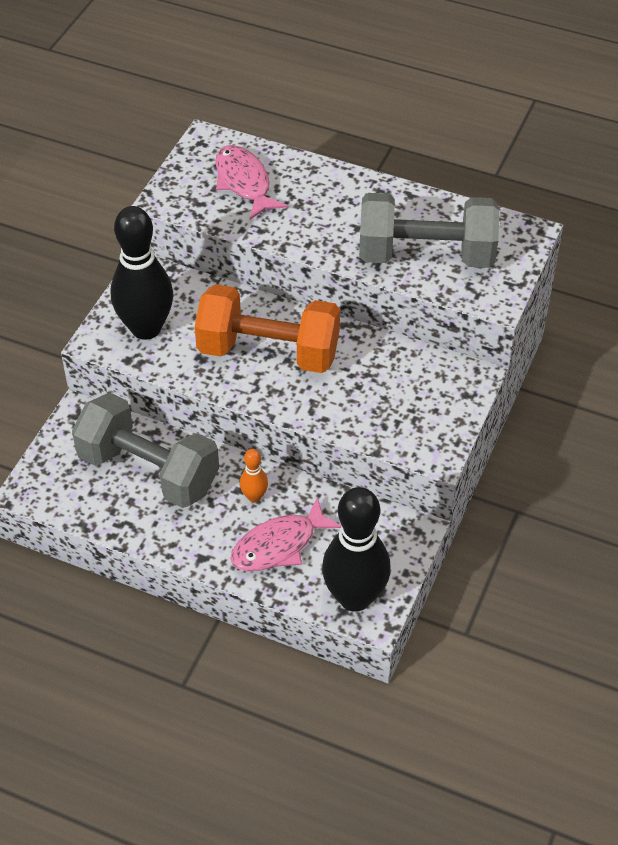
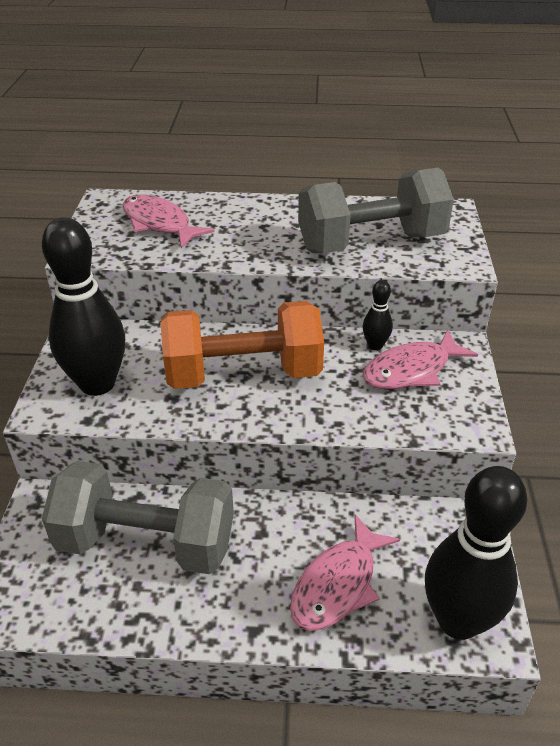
camera: 20 degrees left, 10 degrees down
(254, 496) = (282, 536): orange bowling pin -> none
(397, 355) = (375, 345): none -> black bowling pin
(414, 388) = (411, 370): none -> pink fish

